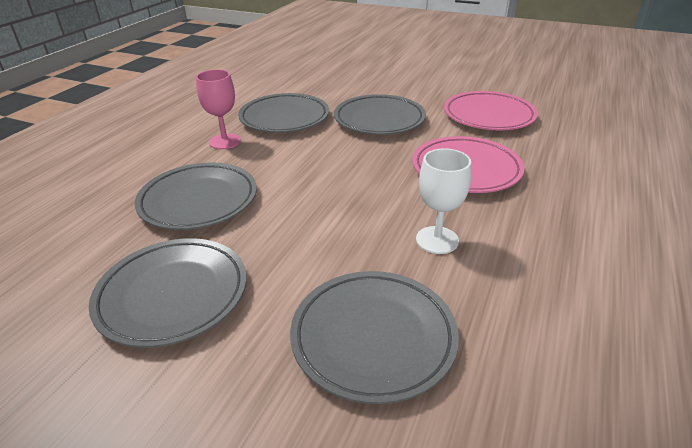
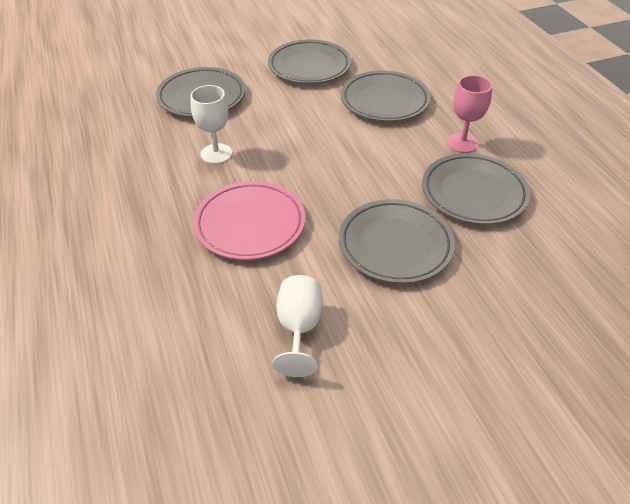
camera: 135 degrees right, 10 degrees up
(488, 116) = (299, 328): pink plate -> white goblet

